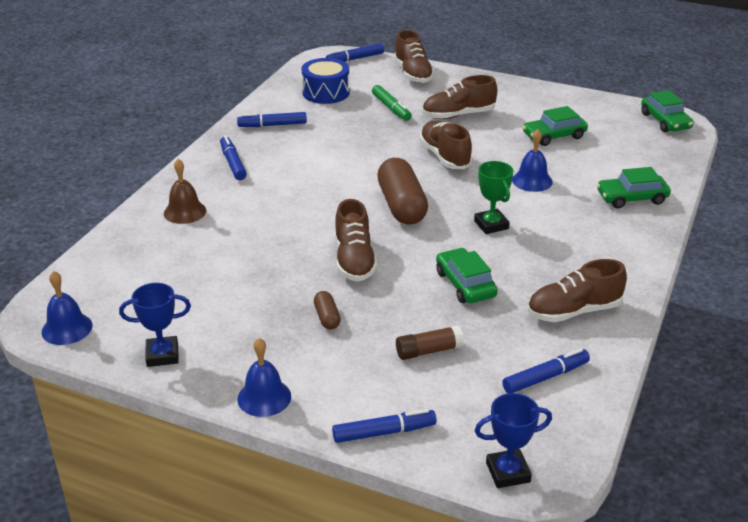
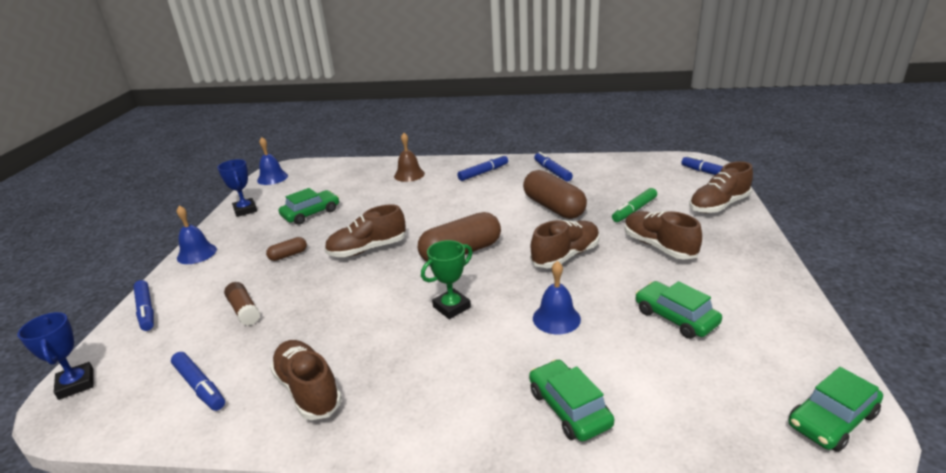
camera: 75 degrees right, 5 degrees down
(326, 92) = (630, 177): blue drum -> none
(353, 142) = (553, 207): none -> brown capsule
(465, 284) = (344, 311): green car -> green car (311, 213)

